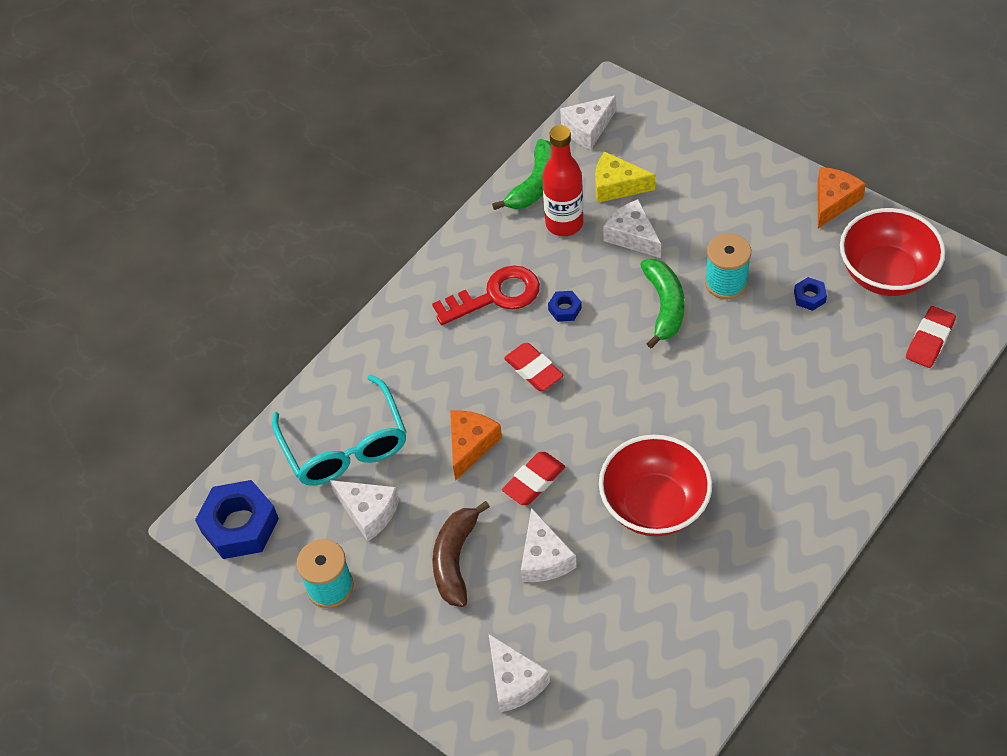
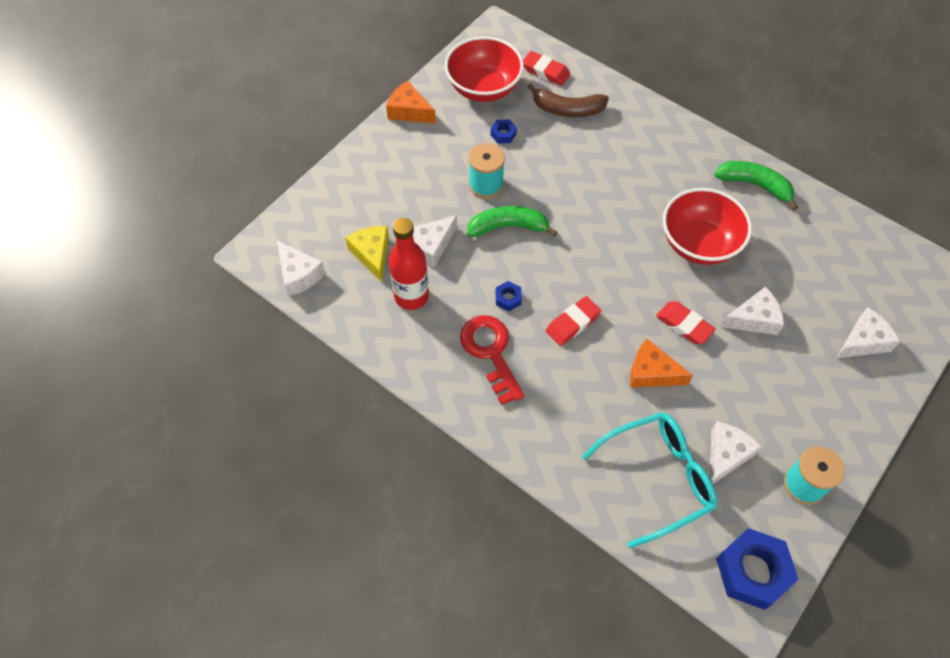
camera: 95 degrees left, 5 degrees up
(455, 559) = (764, 384): brown banana -> brown banana (567, 109)
(535, 184) = (361, 319): green banana -> green banana (755, 185)
(617, 186) = (372, 254): yellow cheese -> yellow cheese turned 150 degrees clockwise

